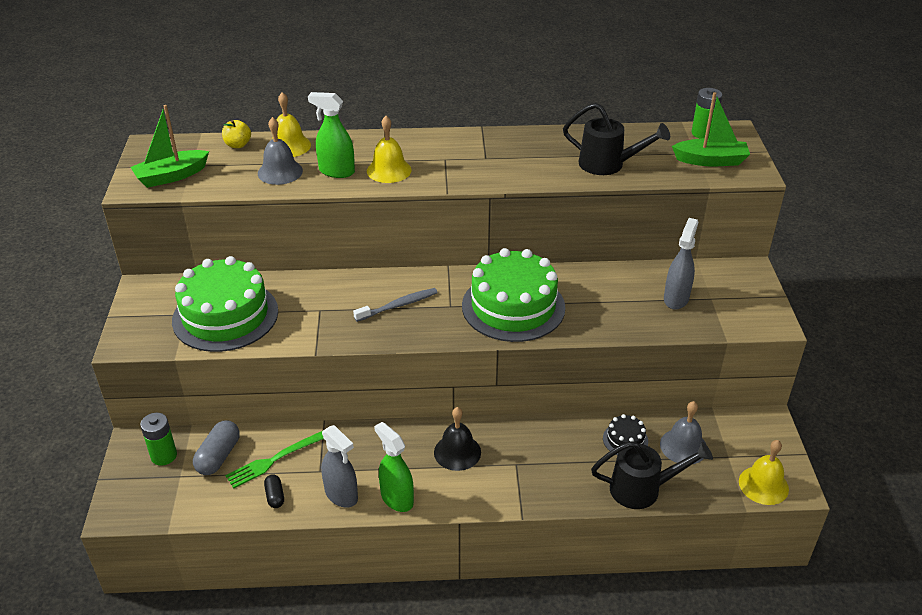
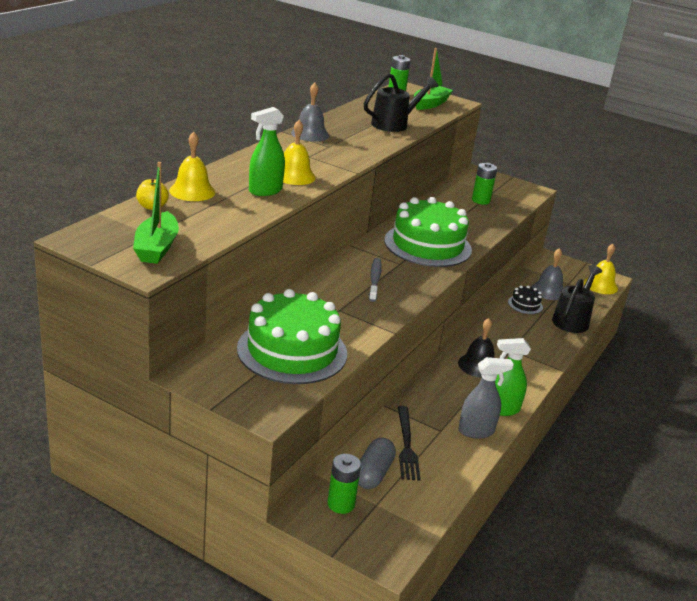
camera: 60 degrees left, 10 degrees down
(218, 456) = (373, 473): grey capsule -> grey capsule turned 60 degrees clockwise
(275, 496) = (449, 463): black capsule -> none
(276, 459) = (406, 445): green fork -> black fork
(280, 172) = (229, 208): grey bell -> grey bell (310, 134)
(676, 298) = (480, 200): grey spray bottle -> green battery

